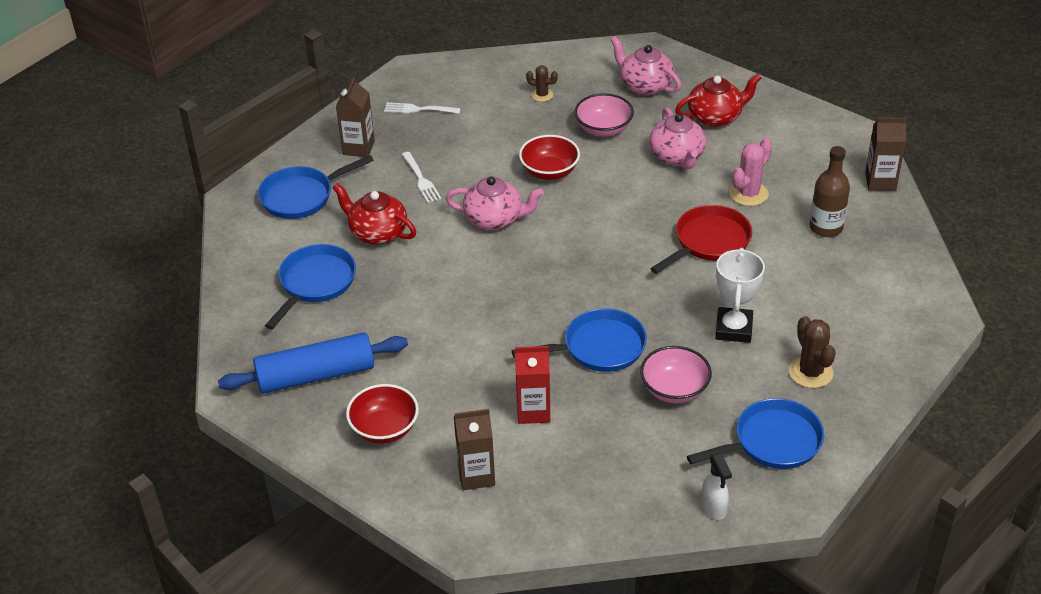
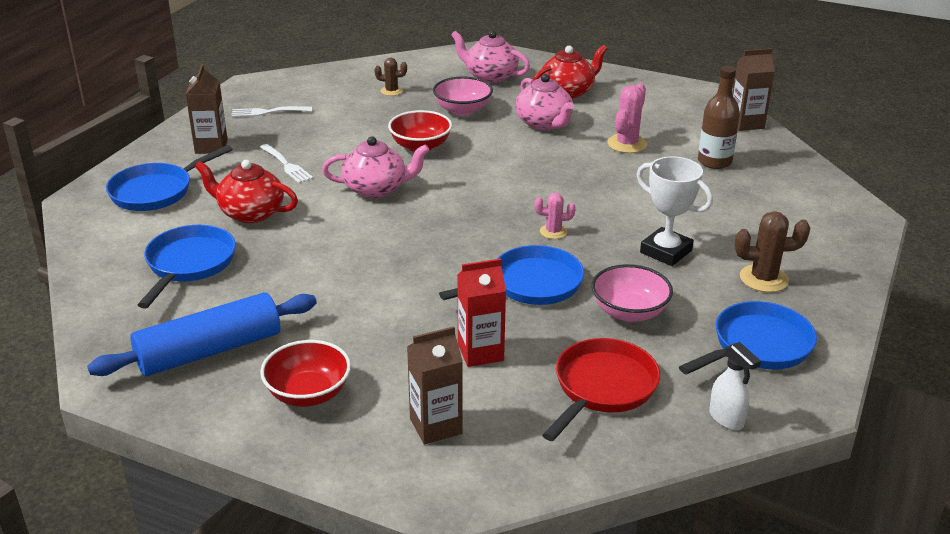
camera: 15 degrees left, 10 degrees down
(639, 291) = (553, 232): none -> pink cactus
(709, 242) = (606, 184): red pan -> red pan (602, 388)
(733, 329) = (666, 251): white trophy -> white trophy turned 45 degrees counterclockwise
(810, 372) = (764, 279): brown cactus -> brown cactus turned 60 degrees counterclockwise

